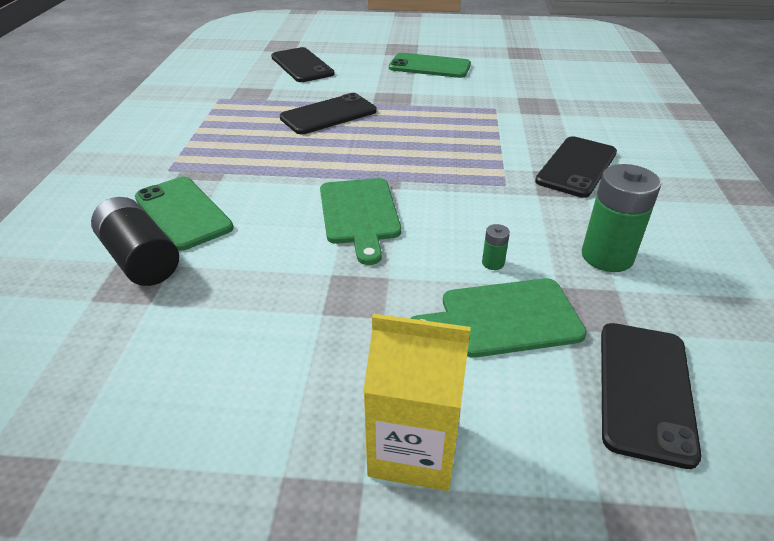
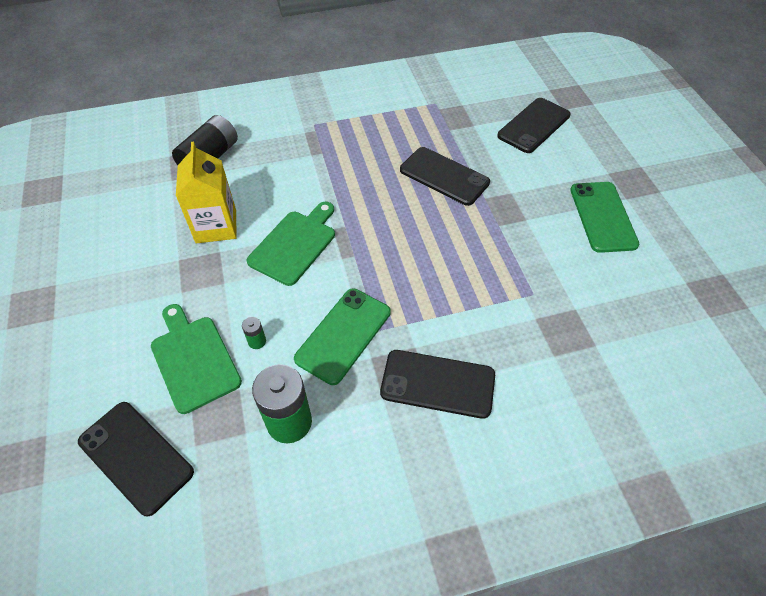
camera: 70 degrees right, 15 degrees up
(183, 213) = (264, 154): green phone -> green phone (343, 335)
(360, 214) = (294, 244): green cutting board -> green cutting board turned 150 degrees clockwise
(414, 448) = (76, 335): yellow carton -> yellow carton (216, 226)
(645, 390) = (135, 457): black phone -> black phone turned 45 degrees clockwise

